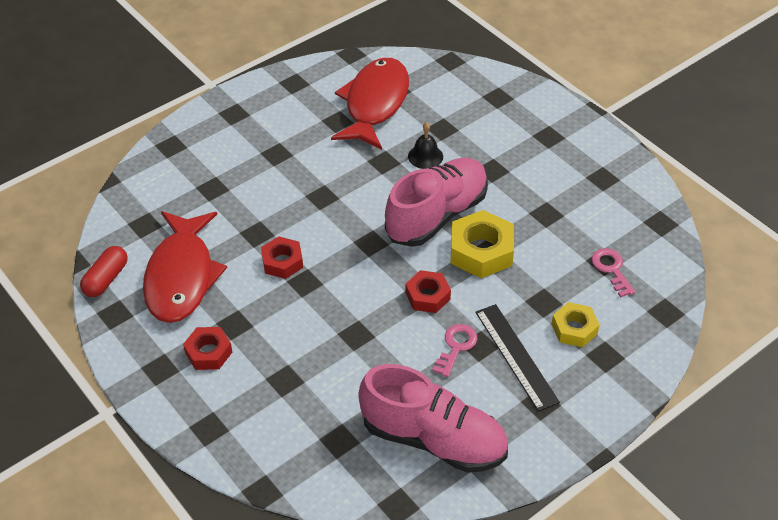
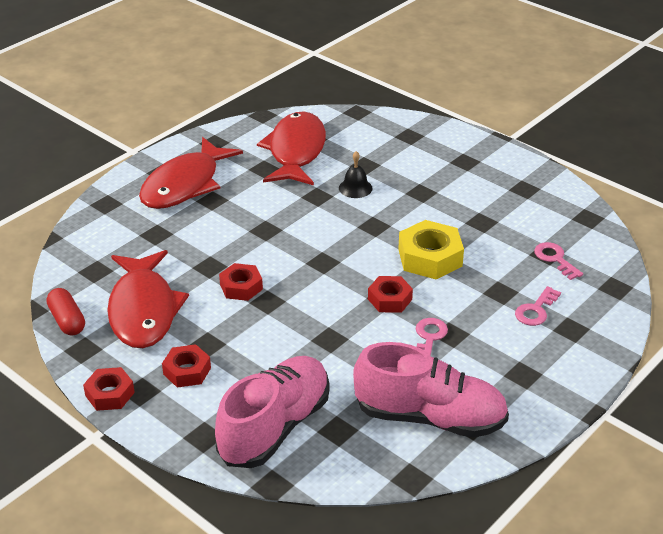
camera: 10 degrees left, 10 degrees down
(106, 279) = (67, 320): red capsule -> red capsule turned 45 degrees counterclockwise
(130, 368) = (110, 394): none -> red nut
(253, 132) = (185, 185): none -> red fish
(437, 215) = (379, 233): pink shoe -> pink shoe (275, 427)
(516, 356) = (488, 339): black ruler -> none
(574, 329) = (535, 310): yellow nut -> pink key

